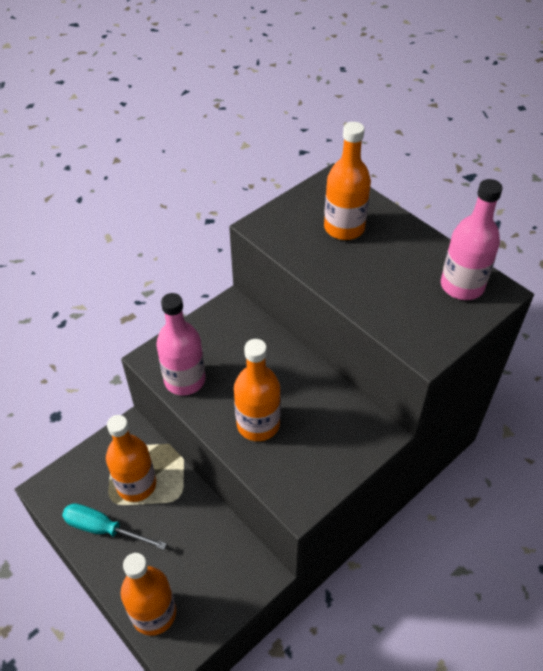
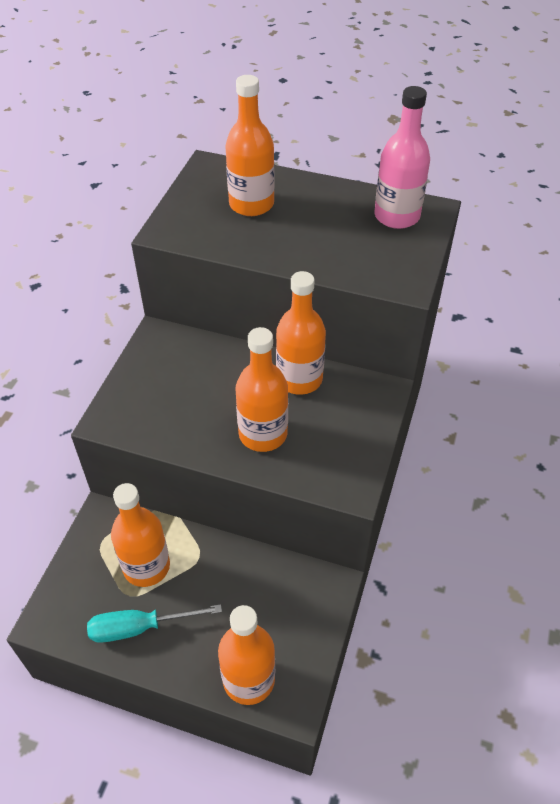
camera: 30 degrees left, 0 degrees up
(185, 380) = (158, 426): pink bottle -> none
(317, 391) = (299, 379): none -> orange bottle

